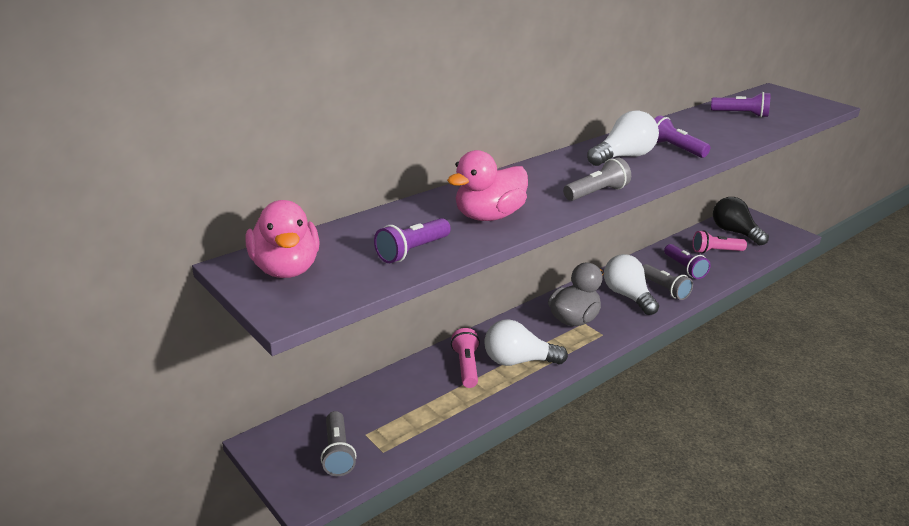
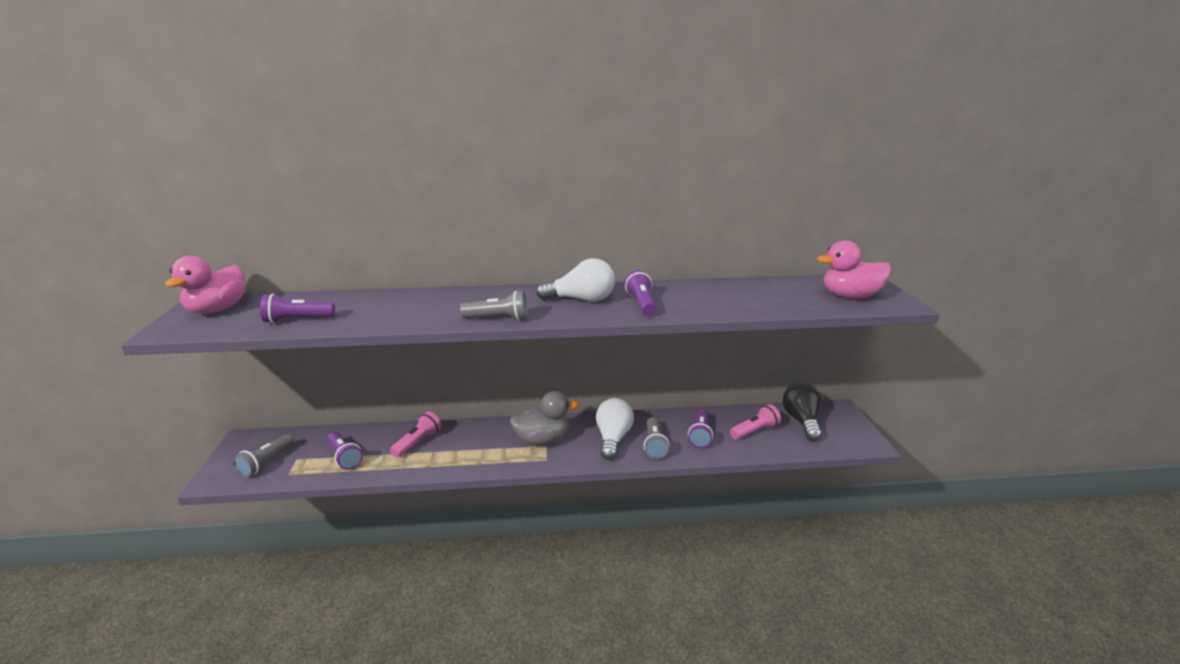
camera: 35 degrees right, 5 degrees down
(489, 216) = (390, 313): pink duck -> pink duck (850, 296)
(518, 361) = (456, 453): white light bulb -> none
(715, 251) = (754, 431): pink flashlight -> pink flashlight turned 120 degrees clockwise
(741, 114) = (775, 292): purple flashlight -> purple flashlight (344, 457)

